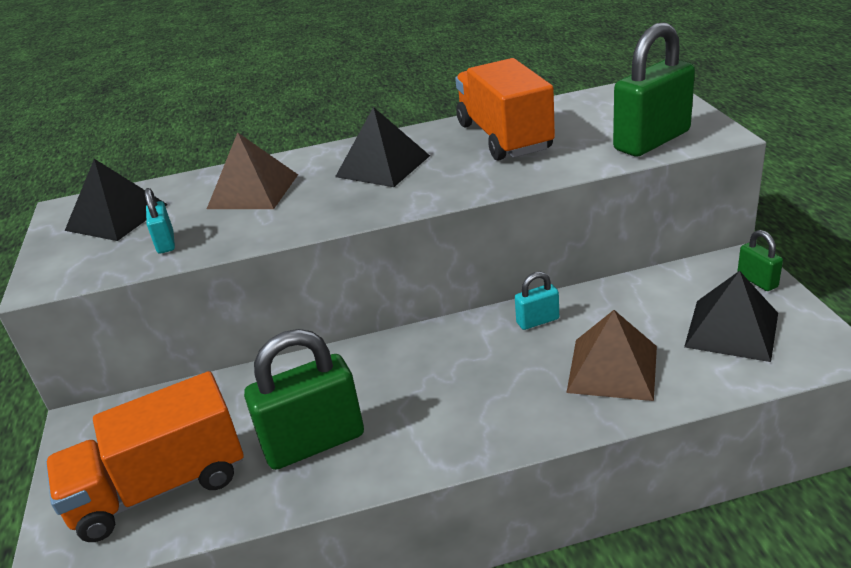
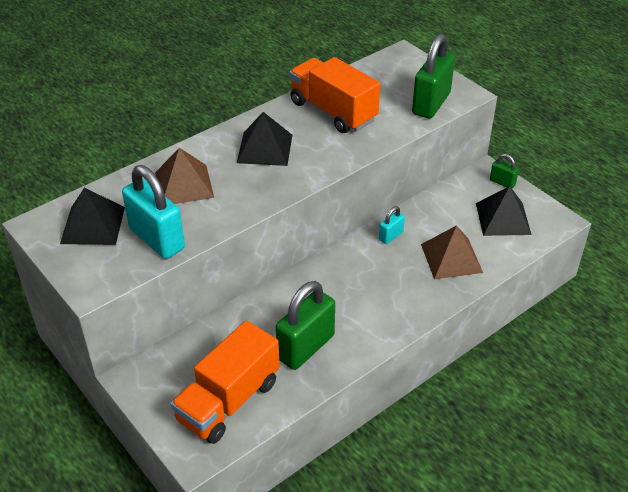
camera: 30 degrees left, 10 degrees up
(166, 243) = (157, 239): turquoise padlock -> turquoise padlock, size x2.08

